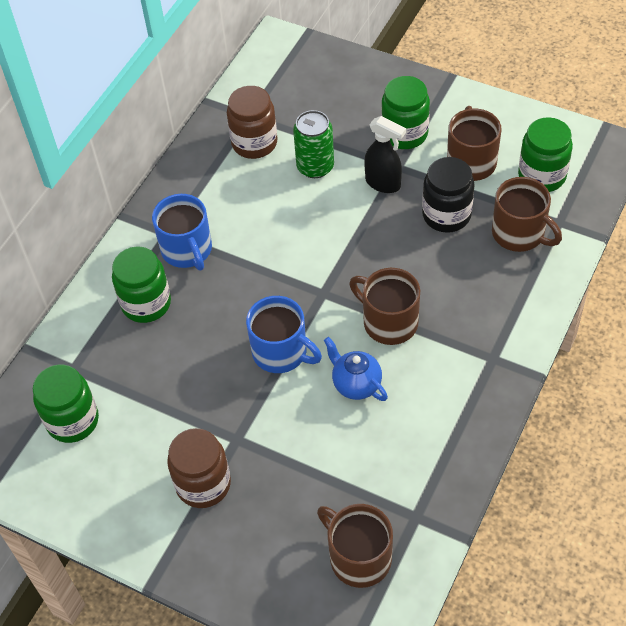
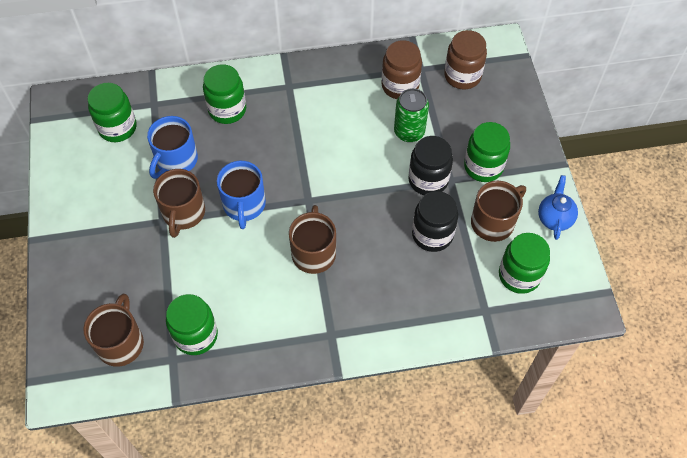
camera: 50 degrees right, 5 degrees up
(187, 250) = (284, 105): blue mug -> blue mug (176, 160)
(203, 484) = (118, 223): brown jar -> brown jar (462, 76)
(356, 384) = (250, 263): blue teapot -> blue teapot (554, 218)
(383, 183) = (428, 180): black spray bottle -> black jar
(404, 479) = (196, 335): none -> green jar
(519, 233) = (453, 290): brown mug -> brown mug (183, 213)

